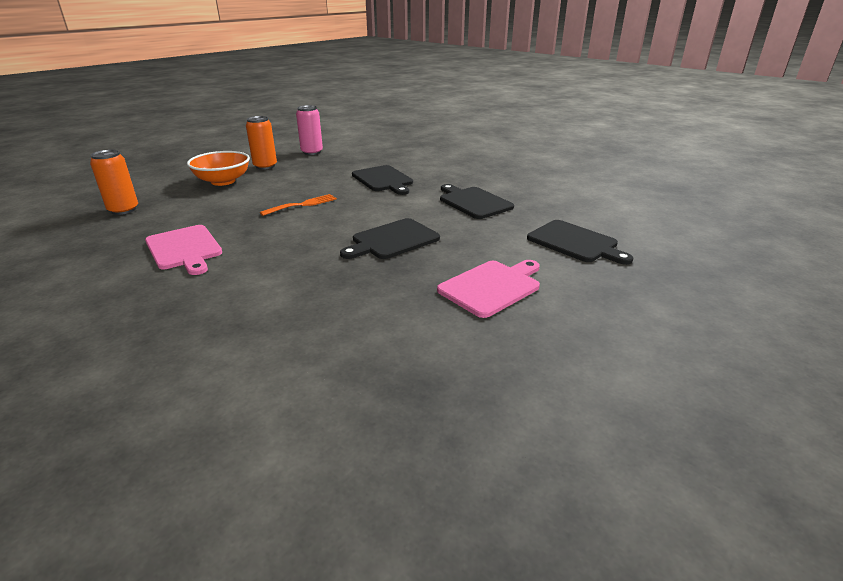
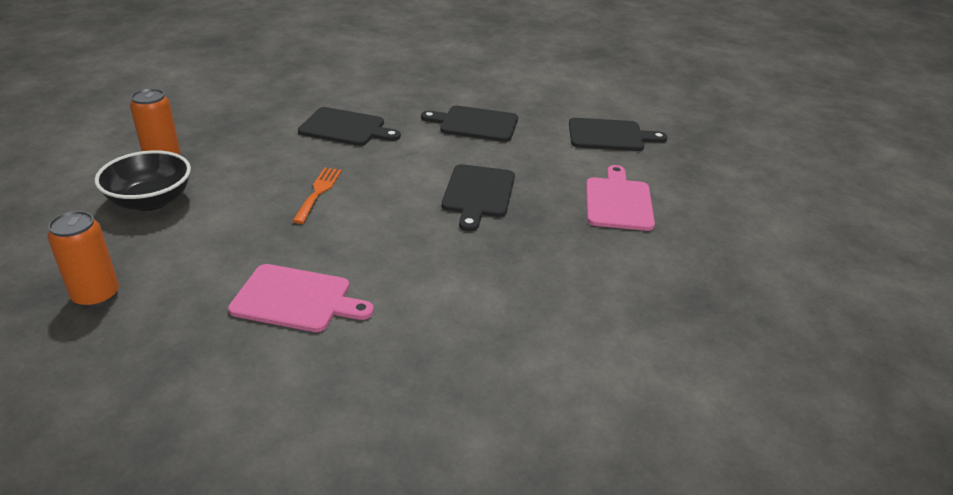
camera: 45 degrees left, 5 degrees up
(223, 181) = (150, 201): orange bowl -> black bowl
(312, 152) = (184, 117): pink can -> none

